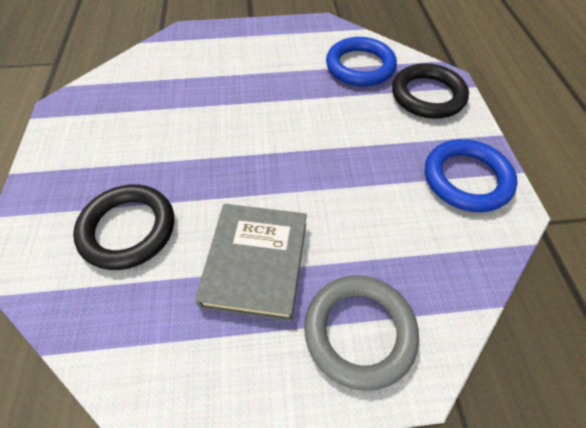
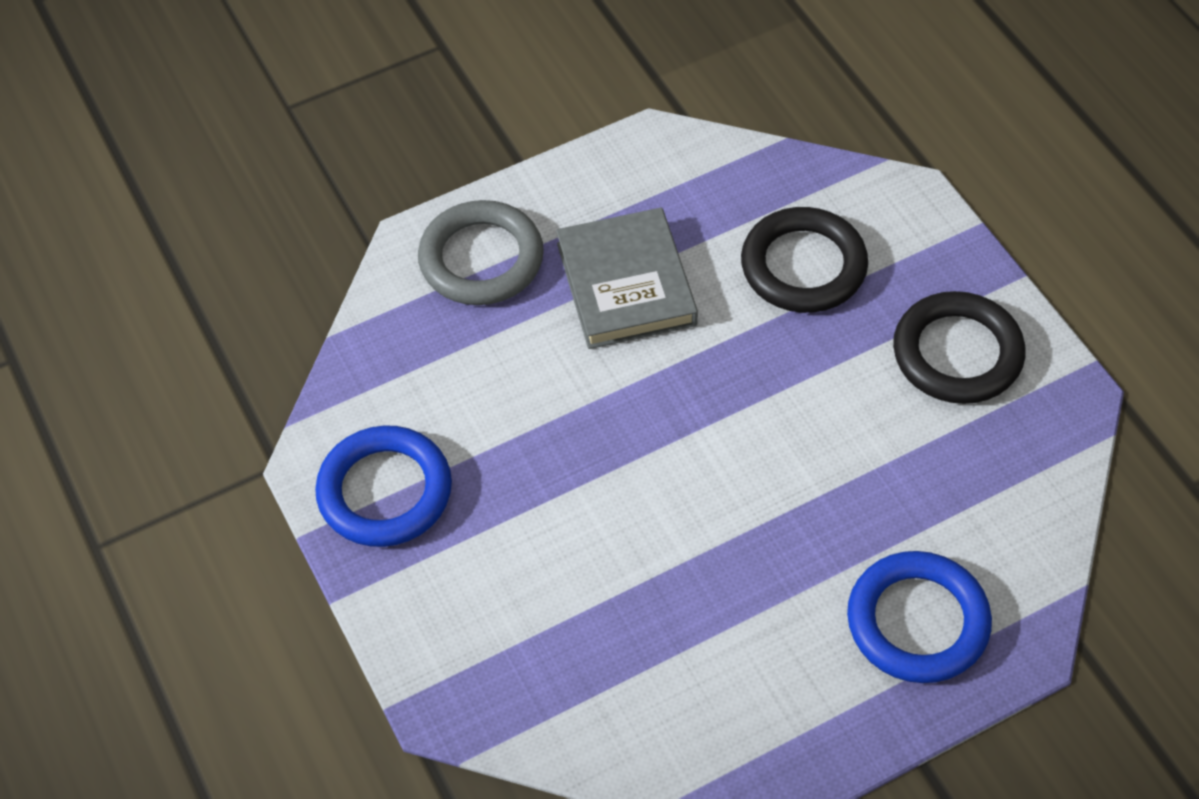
camera: 160 degrees right, 0 degrees up
(360, 66) = (620, 679): blue ring -> blue ring (917, 622)
(427, 95) = (473, 646): black ring -> black ring (957, 353)

